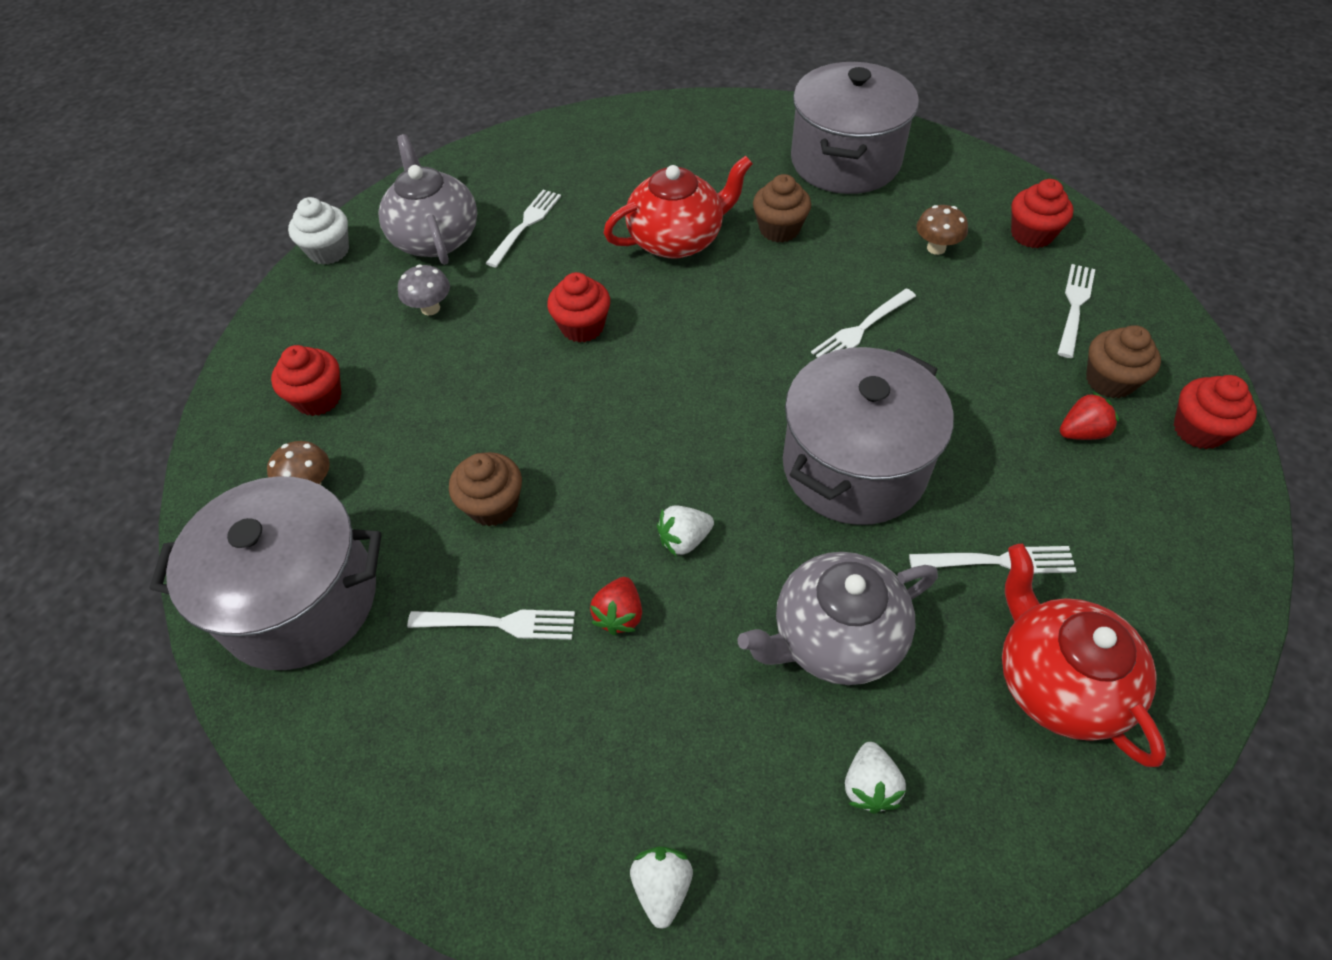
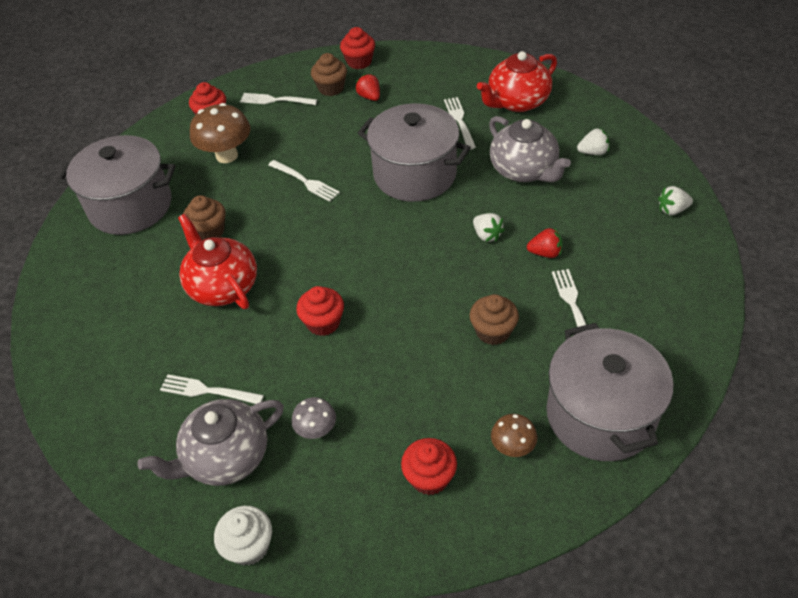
camera: 100 degrees left, 5 degrees down
(936, 248) = (227, 155): brown mushroom -> brown mushroom, size x1.81

